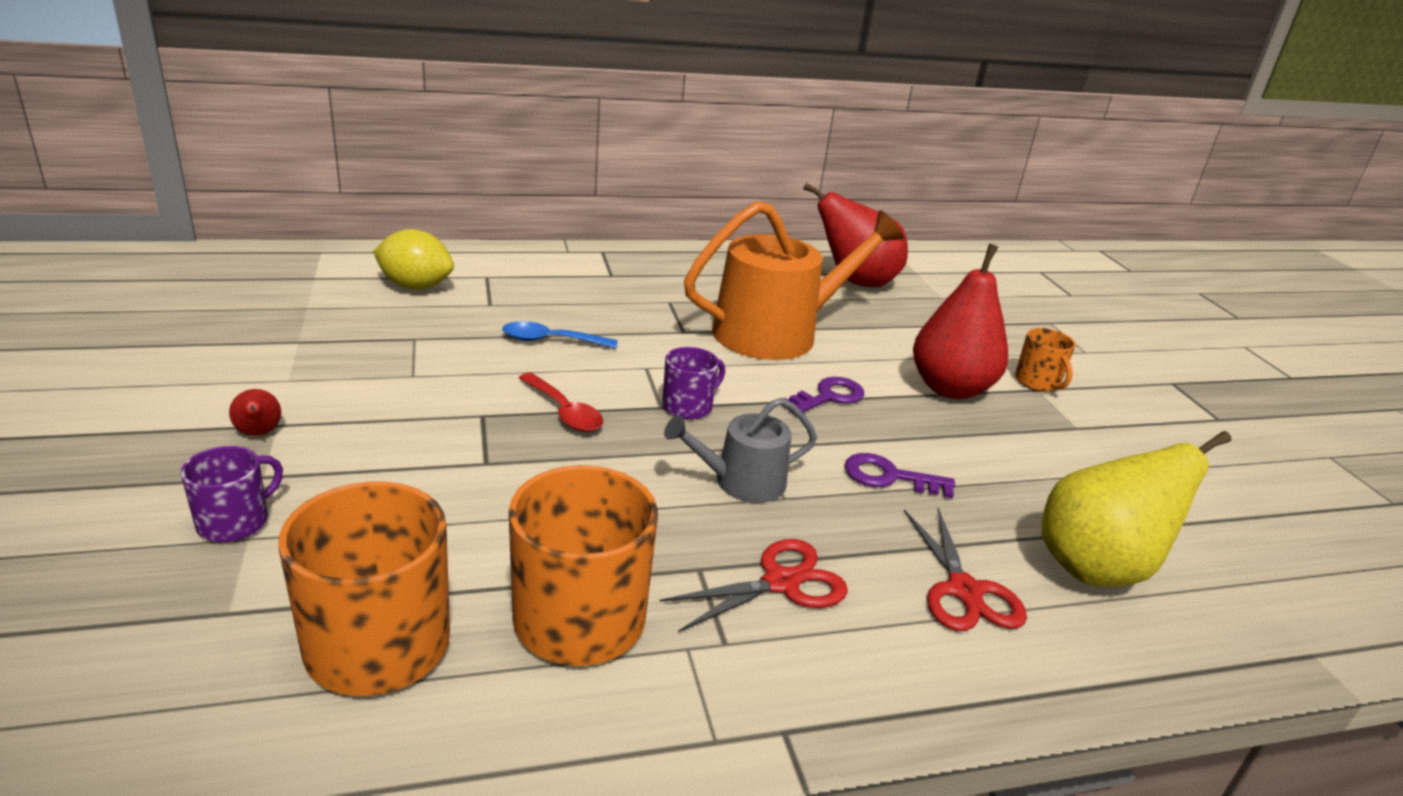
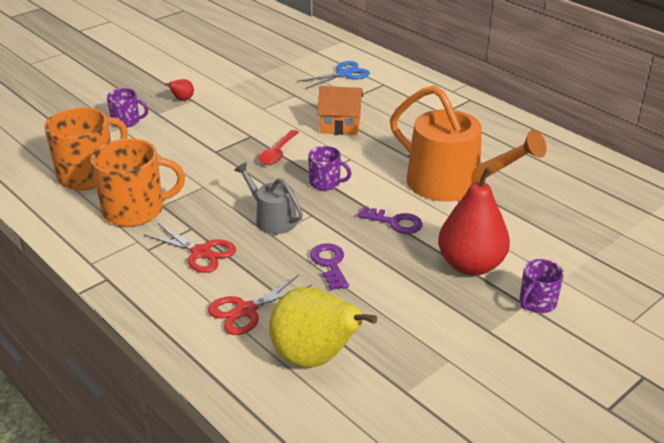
camera: 65 degrees right, 5 degrees up
(415, 286) = (344, 74): yellow lemon -> blue scissors
(551, 341) = (340, 125): blue spoon -> orange house
(855, 281) = (583, 192): red pear -> none
(1037, 382) = (537, 302): orange mug -> purple mug

